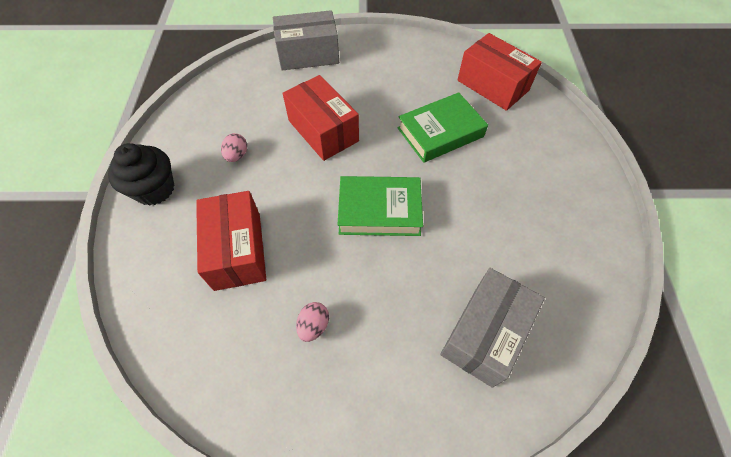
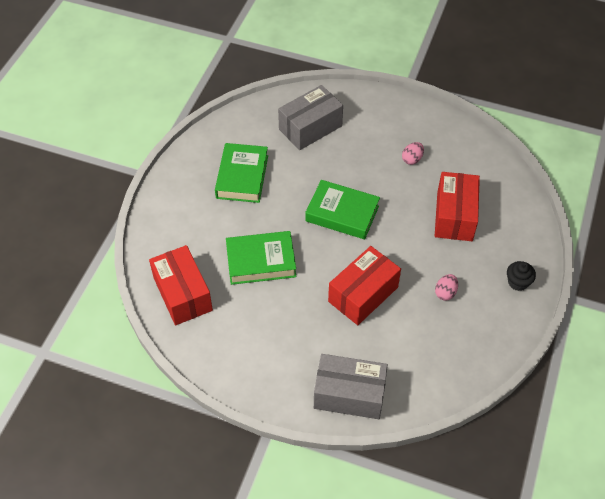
camera: 160 degrees left, 5 degrees down
(154, 189) = (518, 282): black cupcake -> black cupcake, size x0.60
(323, 131) = (363, 294): red box -> red box turned 60 degrees clockwise
(524, 221) = (242, 177): none -> green book

